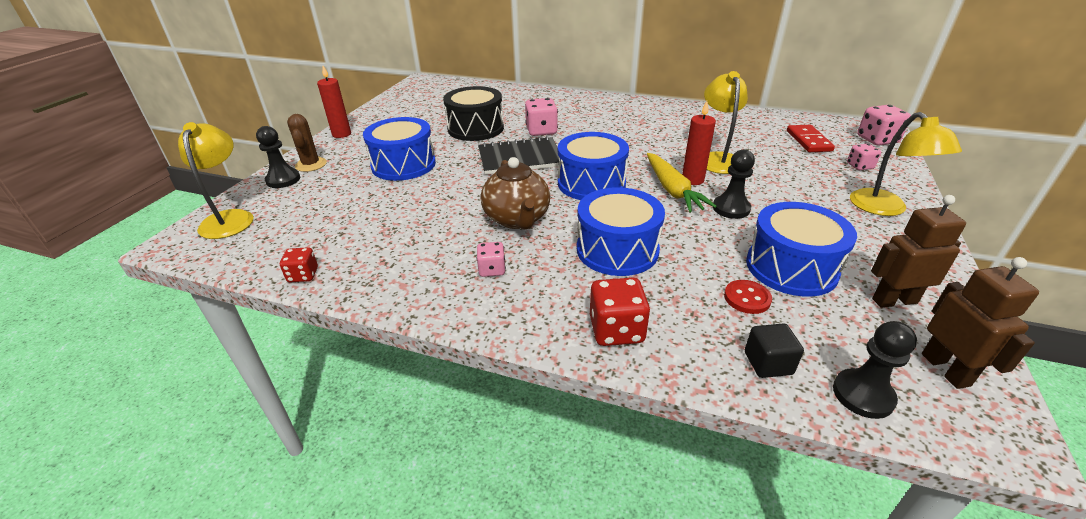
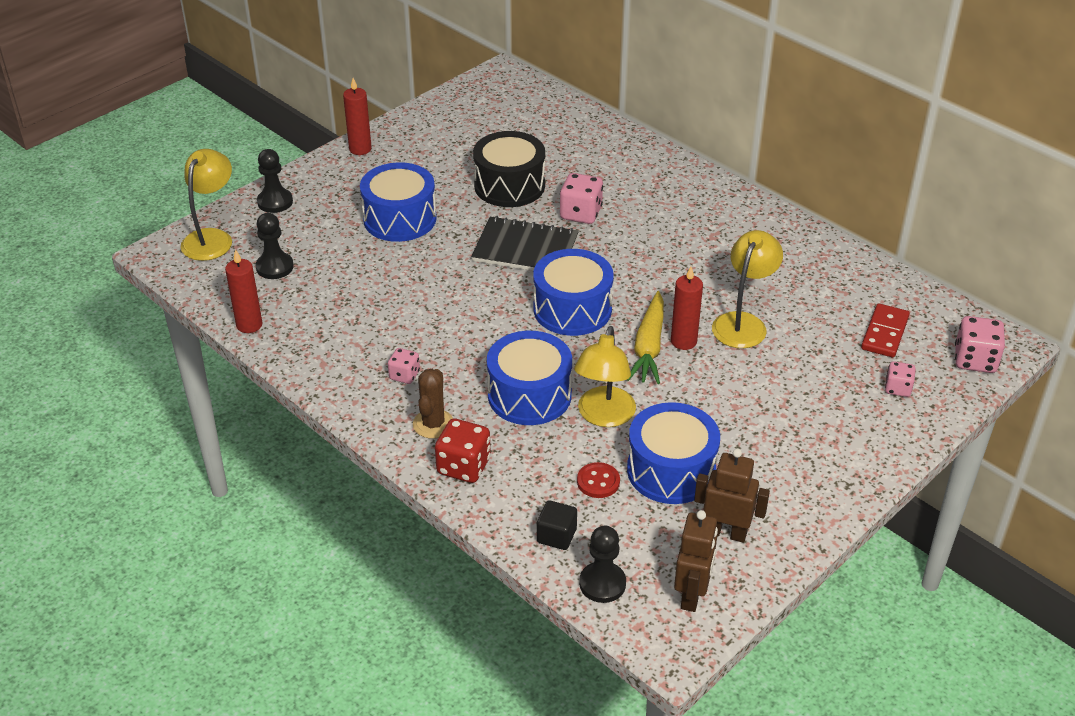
camera: 25 degrees right, 5 degrees up
(303, 275) = (249, 325): red dice -> red candle
(311, 165) = (309, 188): brown cactus -> brown cactus (433, 424)
(517, 219) = (464, 328): brown teapot -> none
(731, 208) = (685, 390): black pawn -> black pawn (274, 267)
(885, 209) = (849, 448): yellow lamp -> yellow lamp (604, 416)

